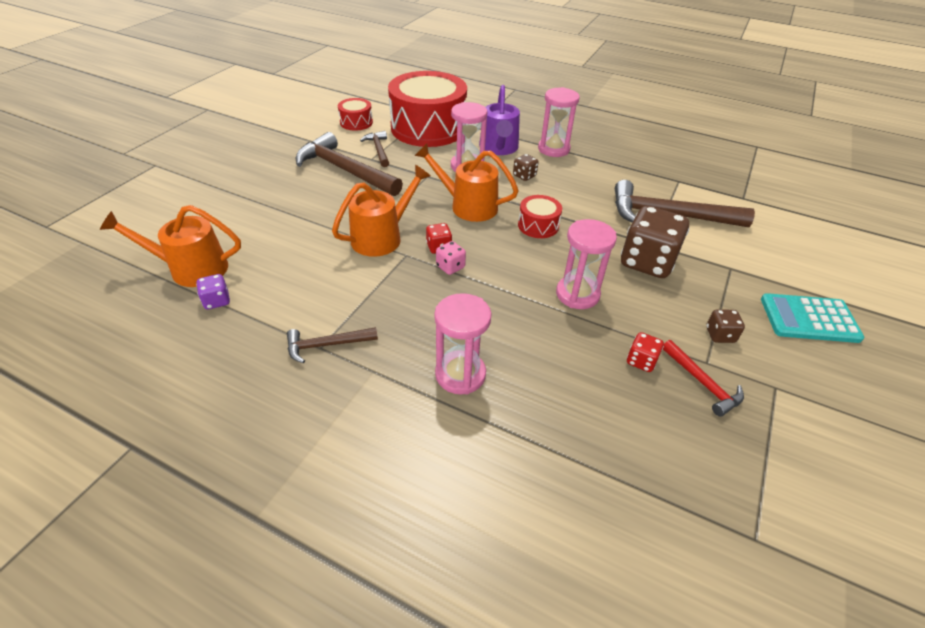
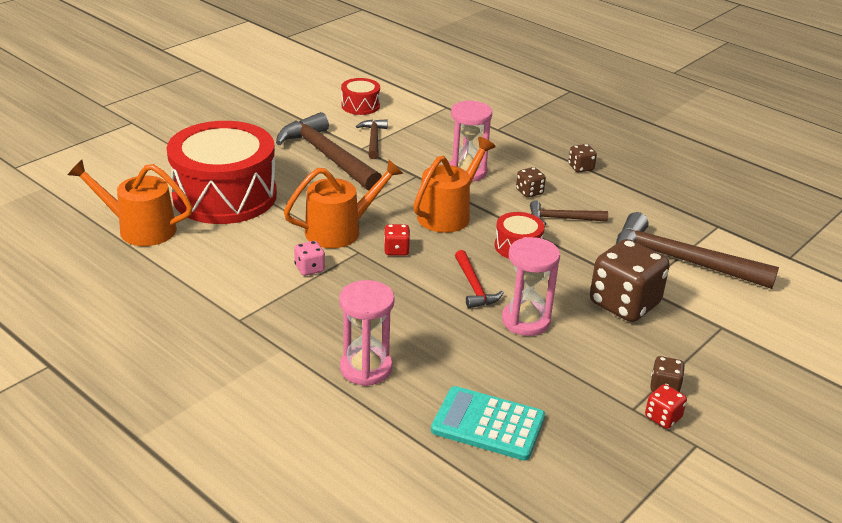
camera: 15 degrees right, 10 degrees down
(217, 301) = (155, 262): purple dice -> none
(326, 345) = (246, 319): brown hammer -> brown hammer (562, 218)
(428, 128) = (441, 123): red drum -> red drum (225, 196)
(450, 267) = (400, 271): pink dice -> pink dice (309, 268)
(468, 206) = (448, 214): orange watering can -> orange watering can turned 90 degrees clockwise
(499, 148) = (514, 157): purple watering can -> none
(553, 149) = (580, 168): pink hourglass -> brown dice
(641, 361) = (560, 393): red dice -> red dice (663, 417)
(702, 383) = (616, 425): red hammer -> red hammer (474, 287)
(809, 319) = (782, 392): turquoise calculator -> turquoise calculator (488, 424)

